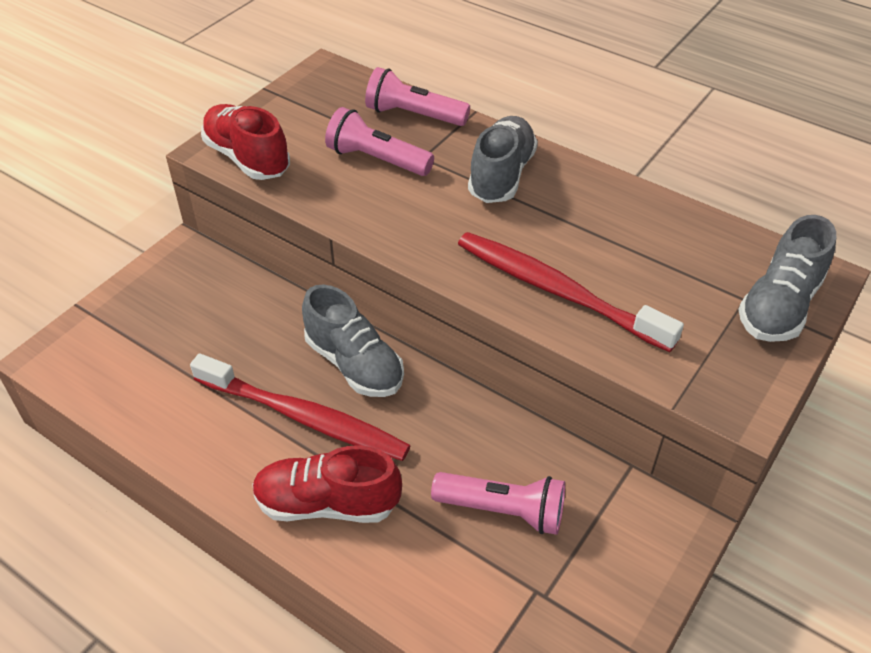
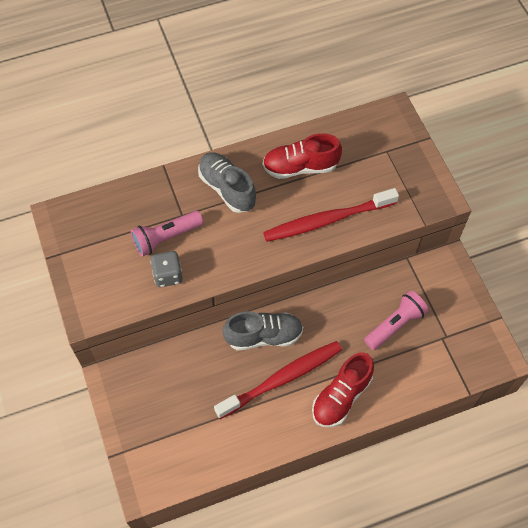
camera: 55 degrees left, 15 degrees up
(247, 158) = (110, 301): red shoe -> red shoe (300, 167)
(325, 185) = (168, 275): none -> grey dice
(413, 115) = (141, 197): pink flashlight -> none
(779, 306) = (400, 141): grey shoe -> none

